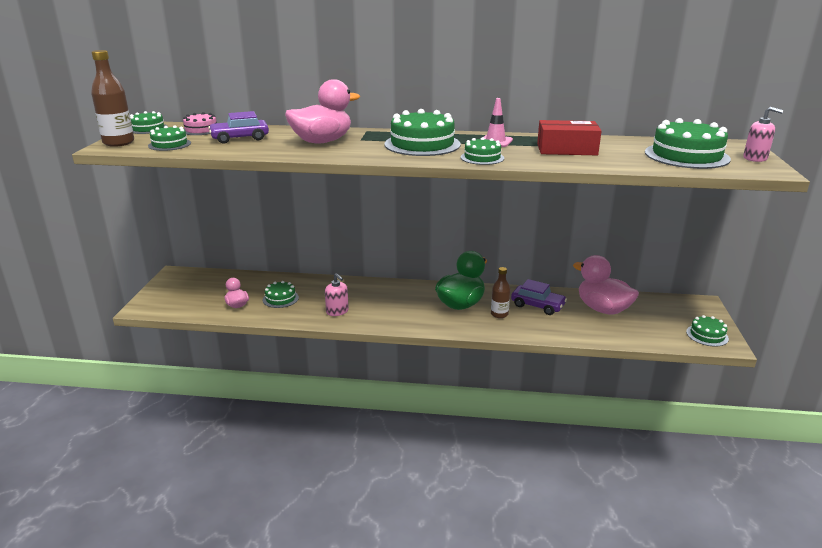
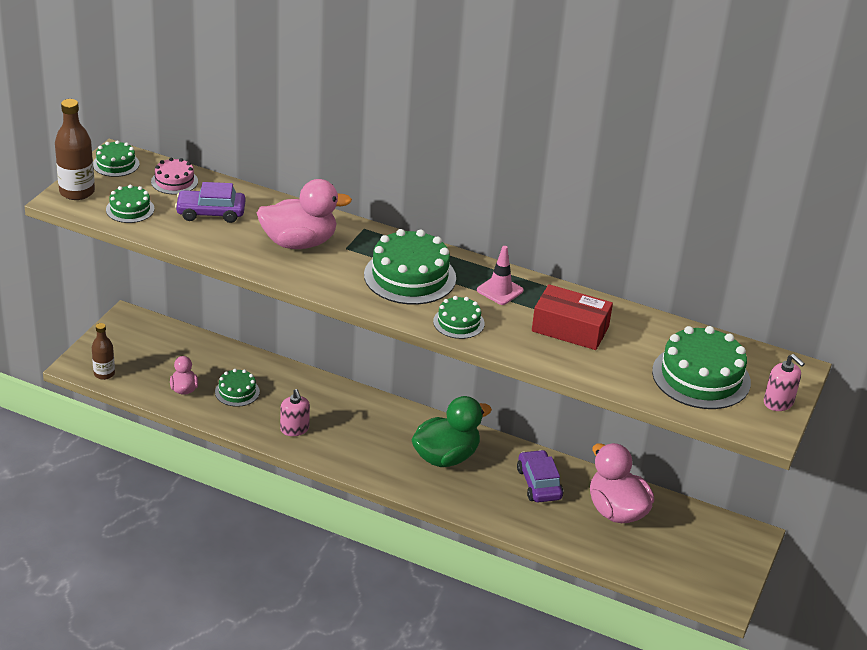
camera: 15 degrees right, 10 degrees up
(499, 314) = (483, 484): brown bottle -> brown bottle (104, 374)
(537, 305) = (539, 484): purple car -> purple car turned 150 degrees counterclockwise
(707, 335) = (714, 583): green cake -> none

